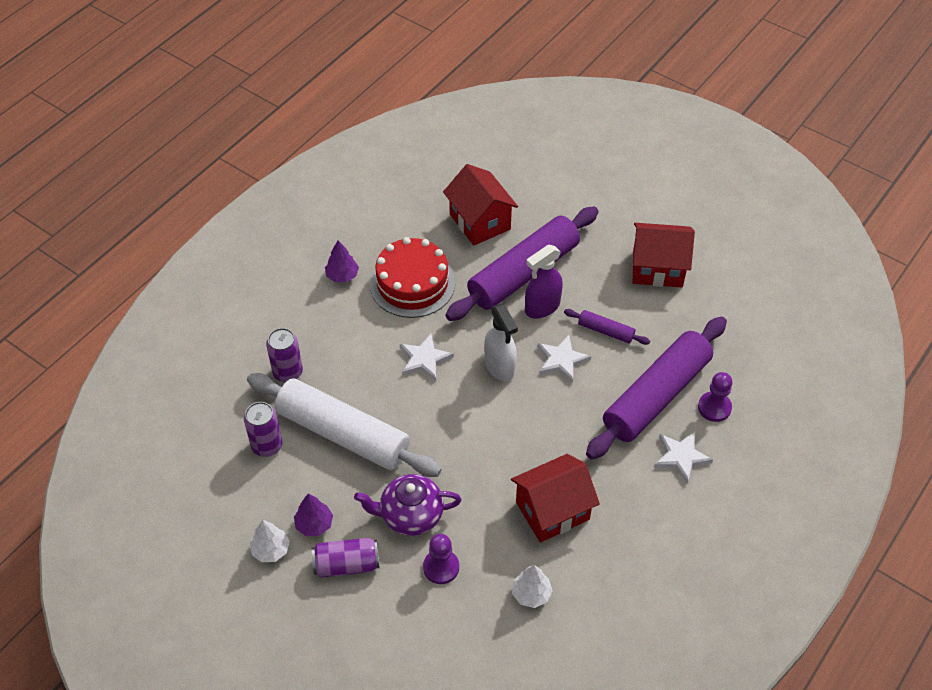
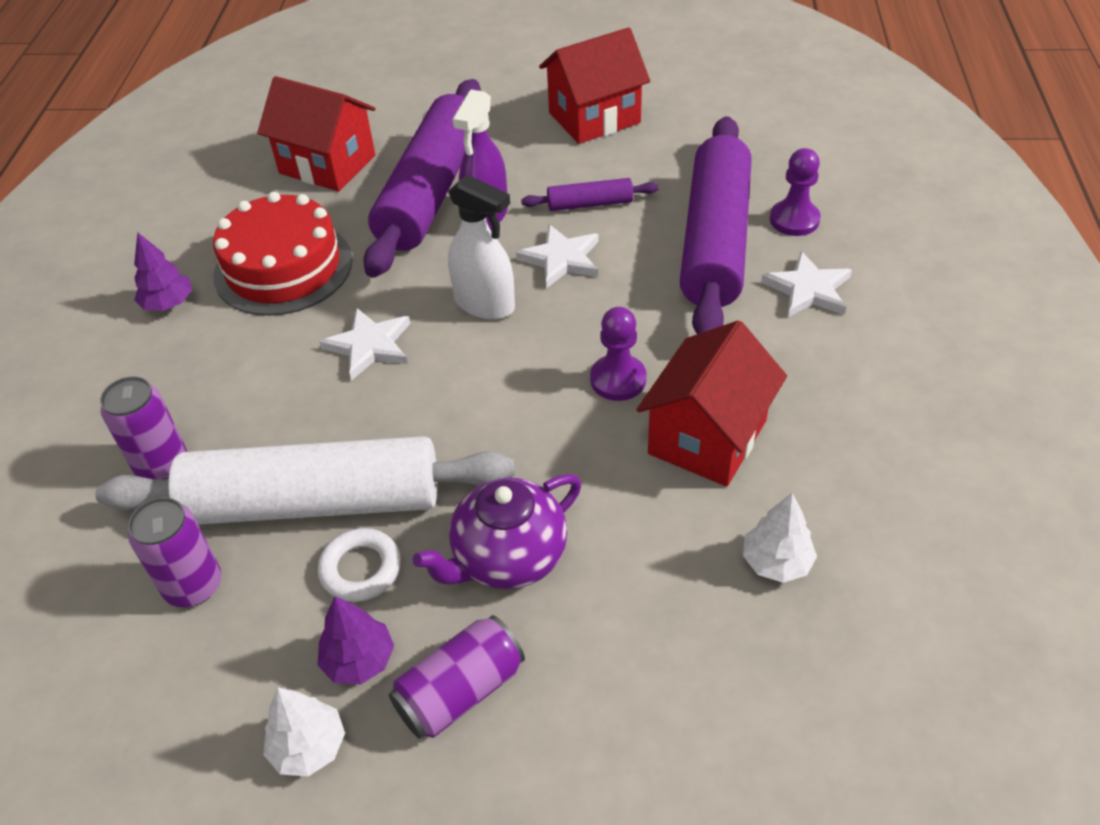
camera: 30 degrees left, 5 degrees down
(342, 481) = (361, 569): none -> white ring
(441, 567) = (614, 604): purple pawn -> purple pawn (618, 379)

